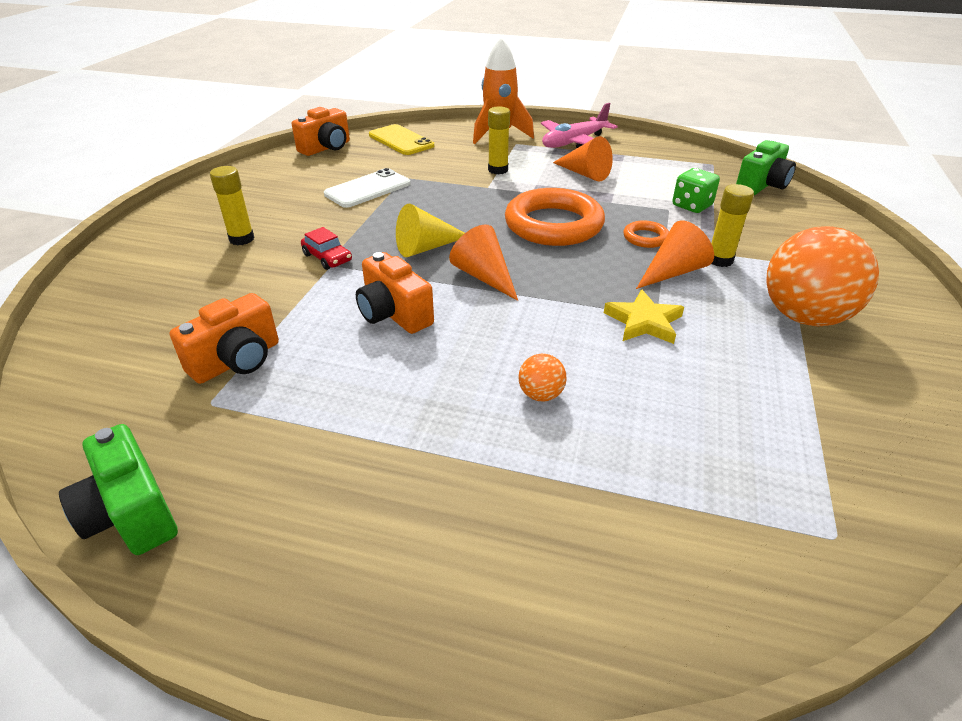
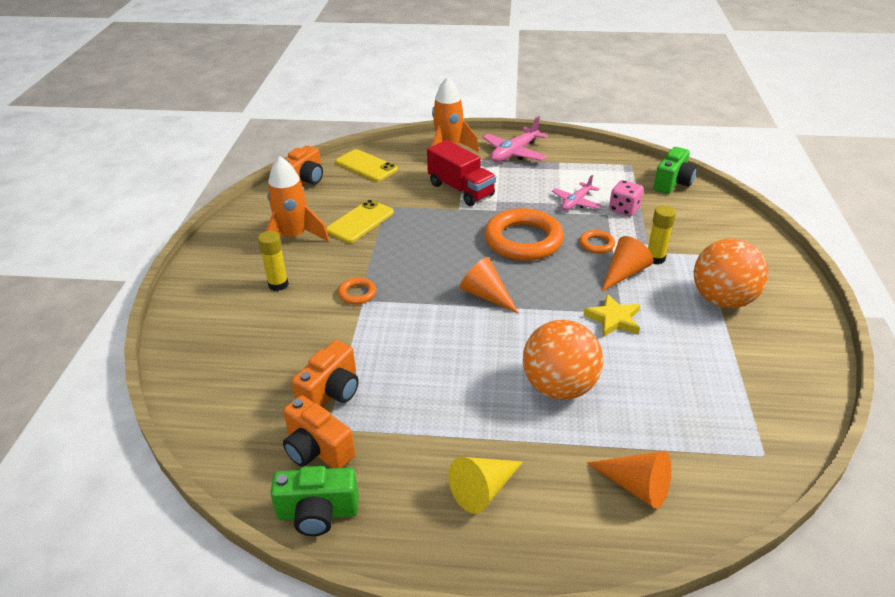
camera: 10 degrees left, 0 degrees up
(131, 513) = (318, 513): green camera -> green camera turned 45 degrees counterclockwise
(286, 196) = (294, 237): none -> orange rocket
(327, 258) = (357, 293): red car -> orange ring
(368, 189) = (360, 222): white phone -> yellow phone
(394, 314) = (431, 337): orange camera -> orange camera (317, 449)
(426, 247) = (432, 274): yellow cone -> yellow cone (483, 489)
(498, 170) = (461, 190): yellow glue stick -> red truck
(540, 395) = (559, 387): orange ball -> orange ball, size x2.34
(584, 174) = (532, 186): orange cone -> orange cone (635, 486)
(633, 194) = (576, 202): none -> pink plane
(692, 206) = (624, 209): green dice -> pink dice

